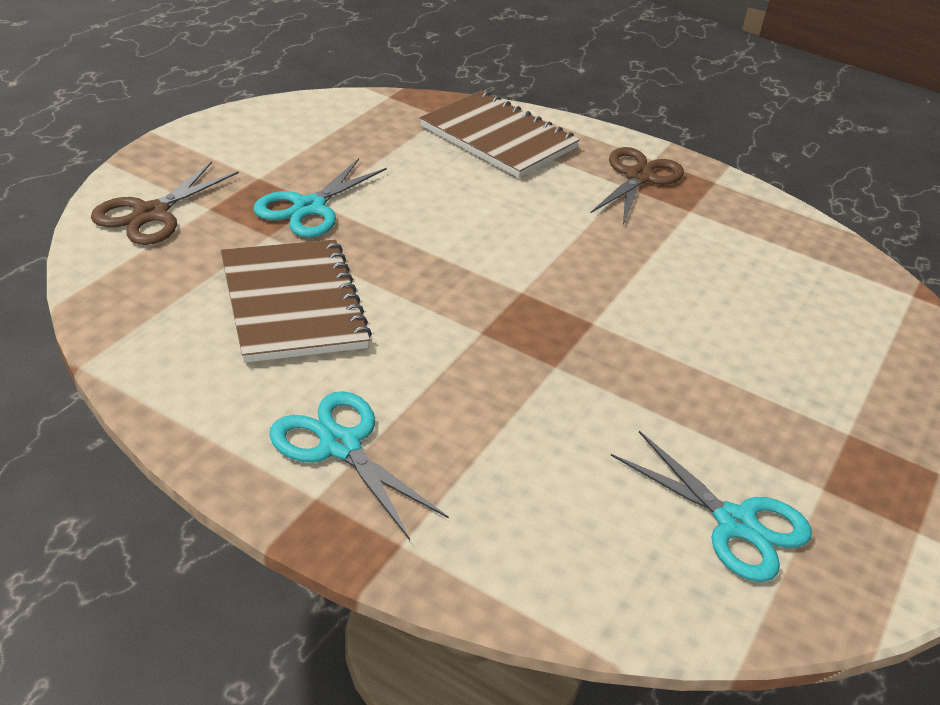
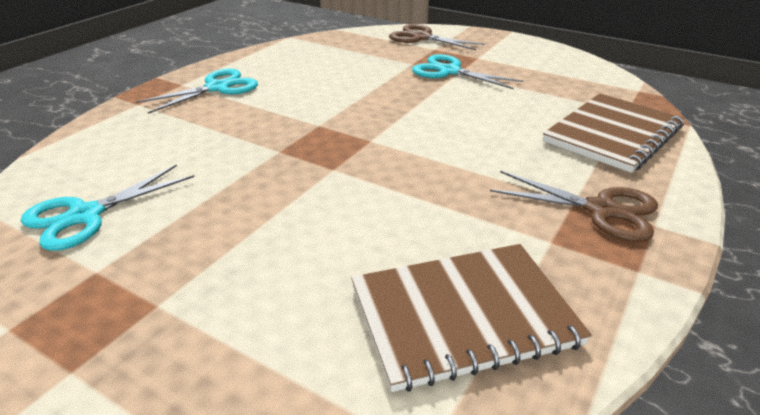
camera: 95 degrees right, 5 degrees down
(292, 303) = (343, 72): brown notebook -> brown notebook (463, 315)

